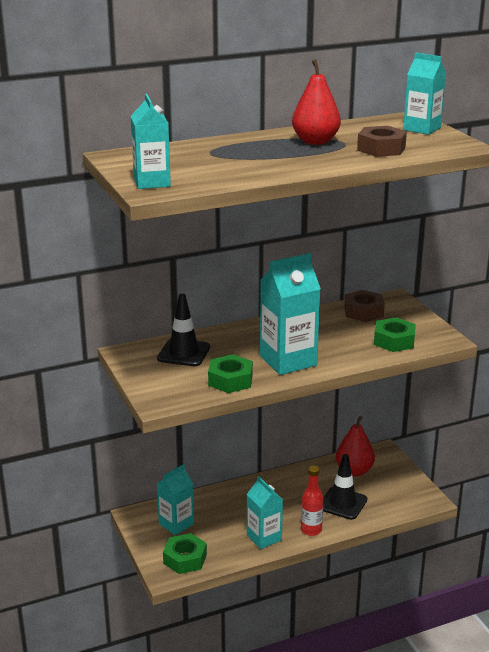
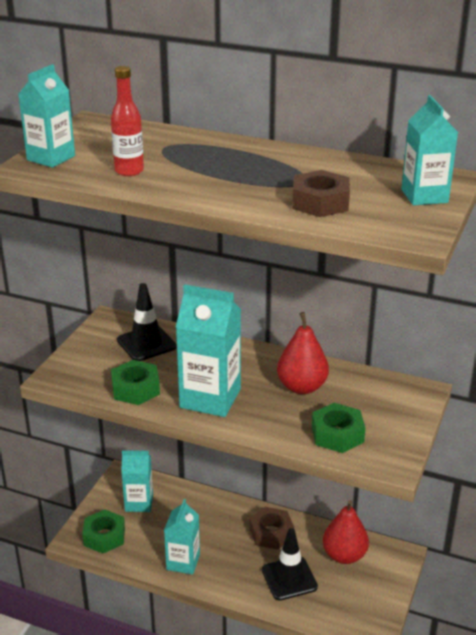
camera: 45 degrees right, 5 degrees up
(311, 530) = (228, 583): red bottle -> red bottle (129, 171)
(315, 141) = (280, 170): red pear -> red pear (302, 387)
(363, 312) = (363, 388): brown nut -> brown nut (271, 533)

